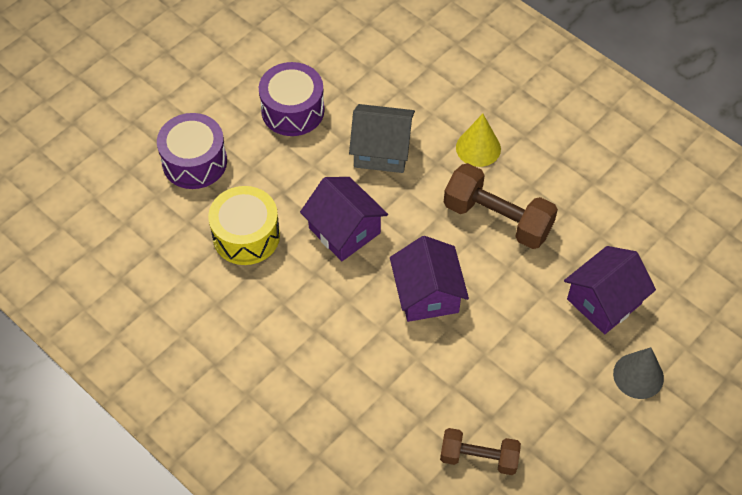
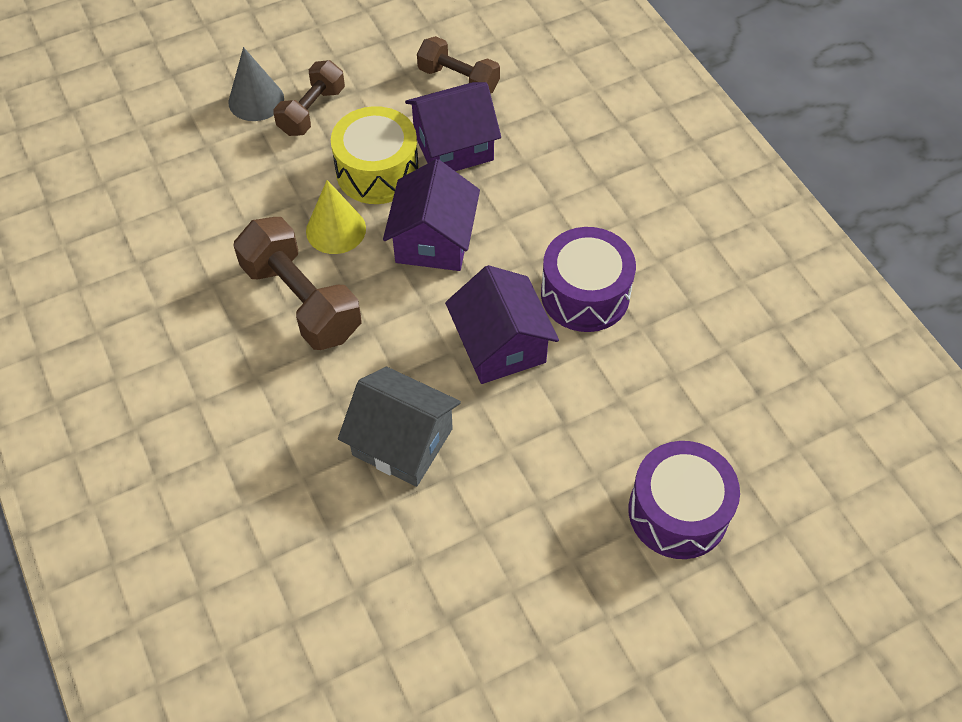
camera: 160 degrees left, 0 degrees up
(246, 236) = (631, 378): yellow drum -> yellow drum (377, 171)
(293, 110) = (505, 552): purple drum -> purple drum (585, 294)
(478, 148) = (270, 402): yellow cone -> yellow cone (336, 229)
(585, 380) = (312, 111): none -> brown dumbbell
(604, 301) = (240, 175): purple house -> purple house (453, 147)

